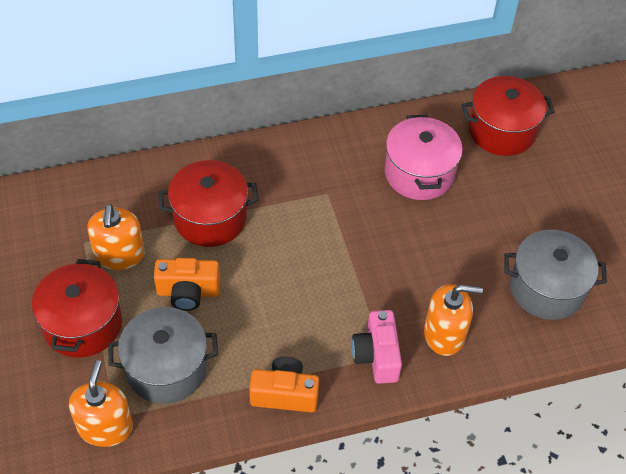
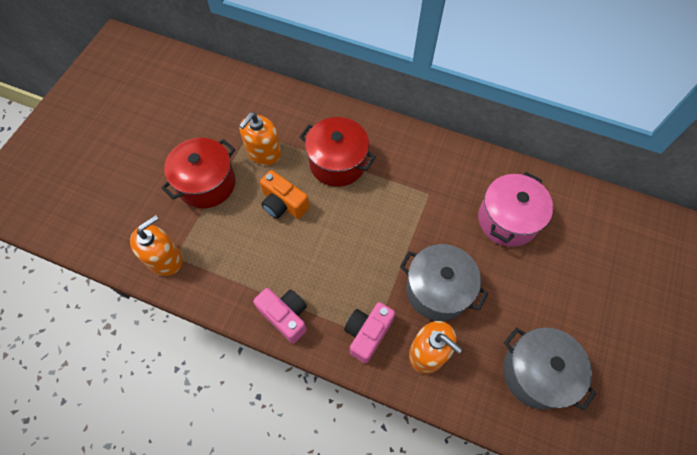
camera: 40 degrees right, 10 degrees up
(166, 368) = (229, 246): grey pot -> grey pot (437, 290)
(284, 394) = (285, 316): orange camera -> pink camera
(501, 131) = (600, 226): red pot -> none

